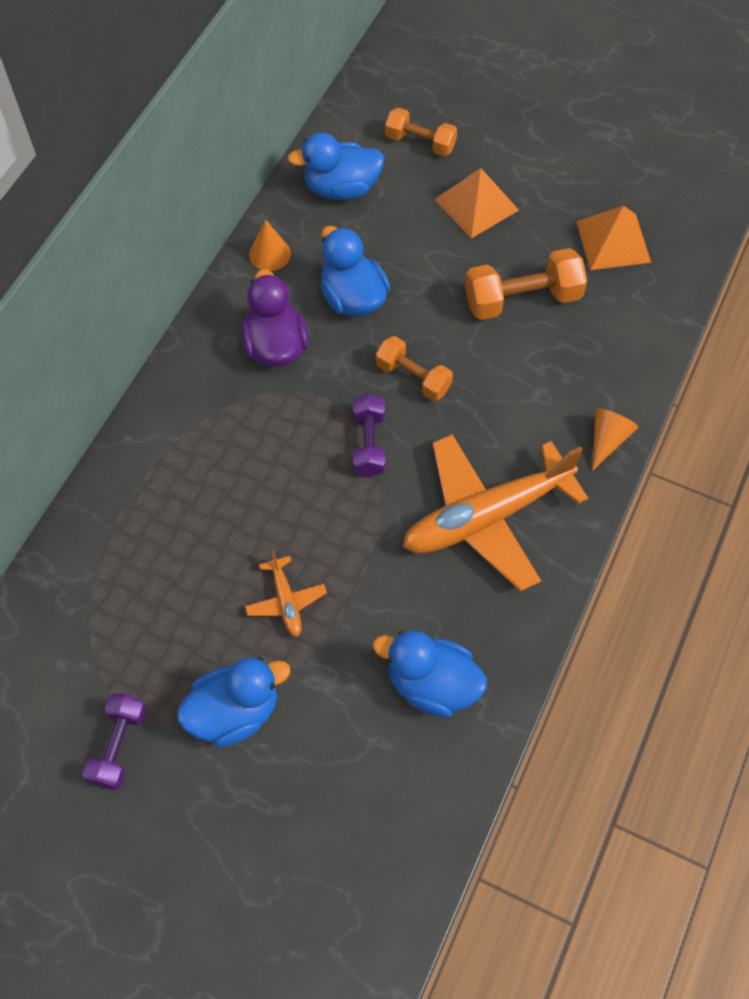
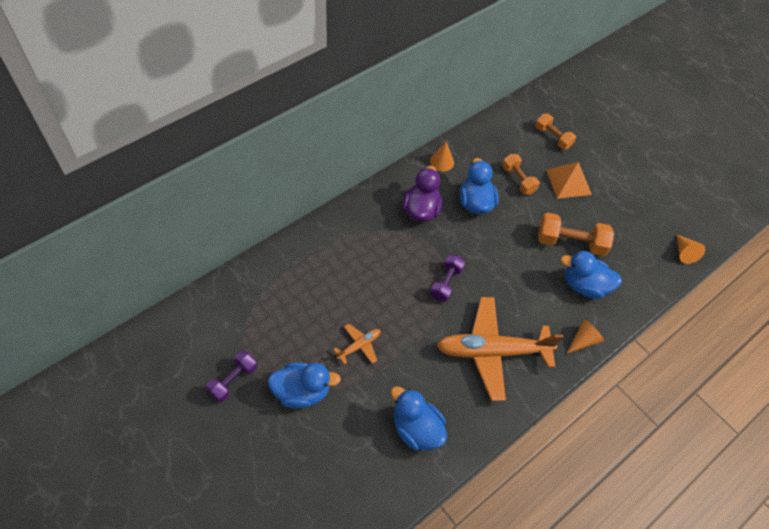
camera: 20 degrees right, 5 degrees down
(286, 601) = (359, 346): orange plane -> orange plane turned 135 degrees counterclockwise
(341, 188) = (497, 144): blue duck -> blue duck (584, 285)
(413, 377) = (488, 258): orange dumbbell -> orange dumbbell (518, 180)
(613, 241) = (639, 233): orange pyramid -> none
(689, 243) = (684, 253): none -> orange cone

